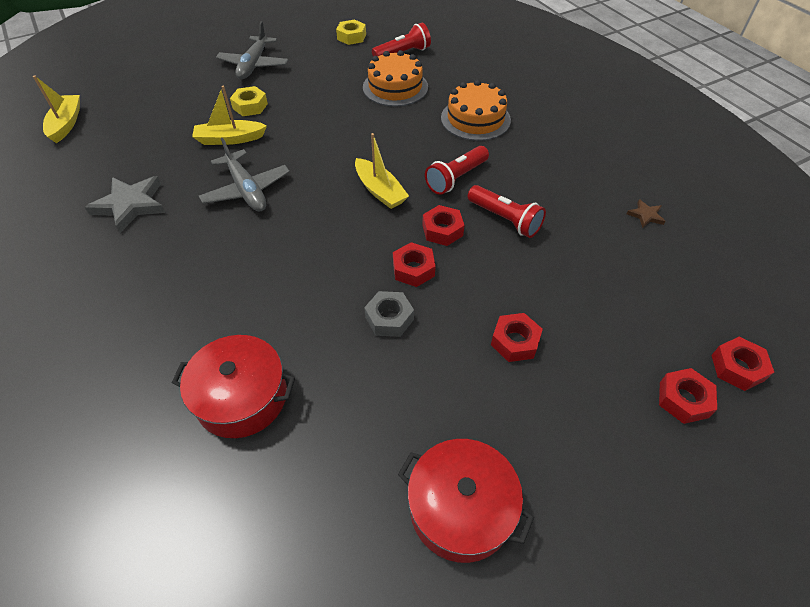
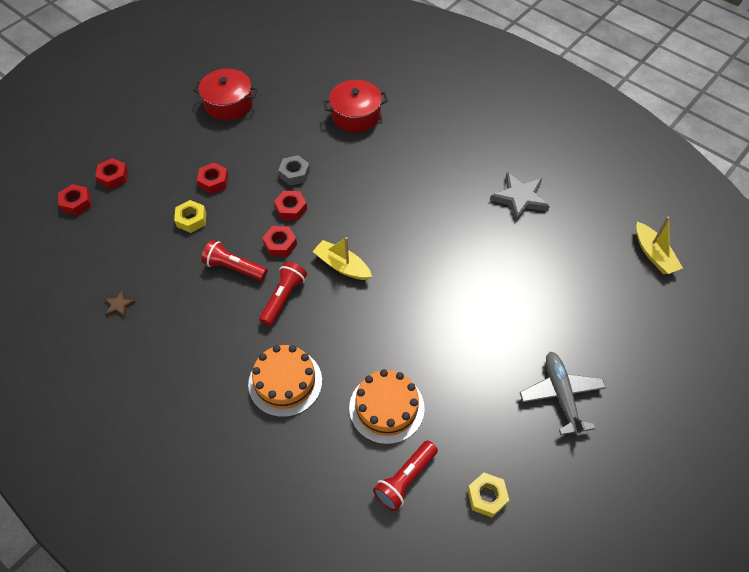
camera: 160 degrees right, 5 degrees up
(230, 139) = (500, 281): yellow boat -> none
(246, 190) = (446, 235): grey plane -> none
(250, 106) = (515, 328): yellow nut -> yellow nut (191, 219)

